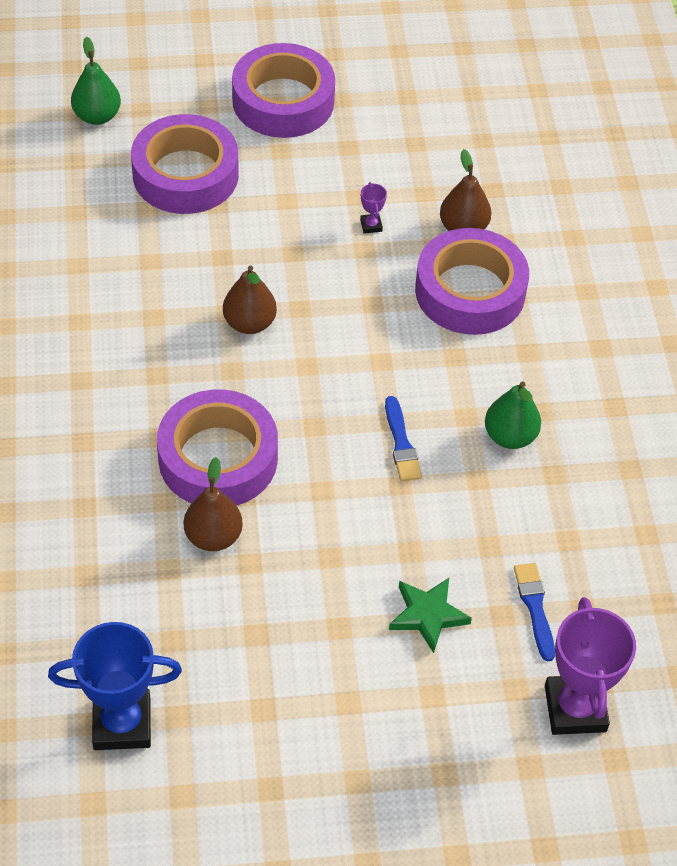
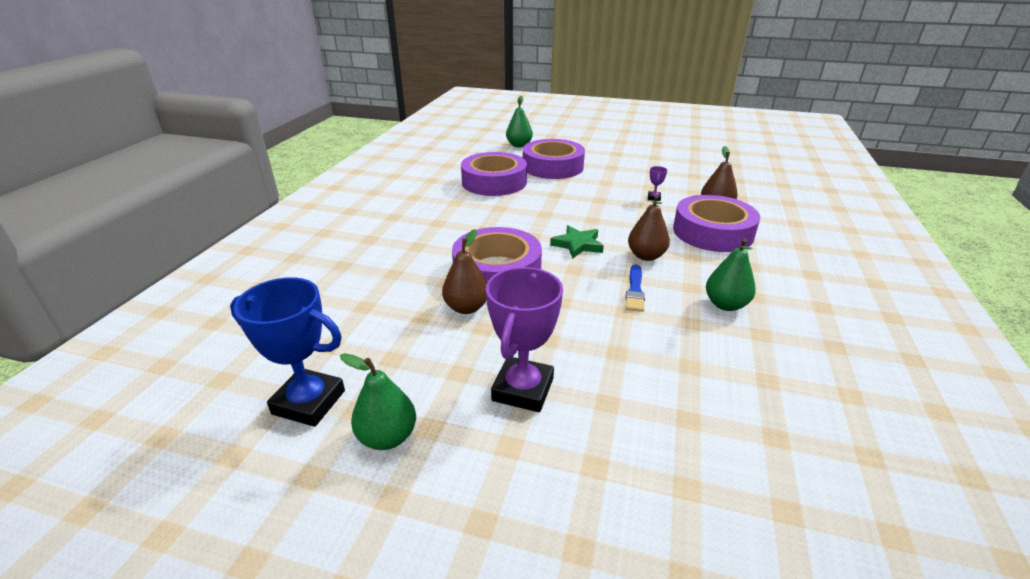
camera: 25 degrees right, 20 degrees down
(228, 733) = (387, 437): none -> green pear
(249, 323) = (556, 220): brown pear -> brown pear (646, 256)
(283, 101) = (621, 153): purple tape -> purple tape (494, 182)
(428, 615) = (615, 400): green star -> green star (577, 245)
(535, 607) = (723, 422): blue brush -> none
(575, 708) = (753, 530): purple trophy -> purple trophy (523, 389)

